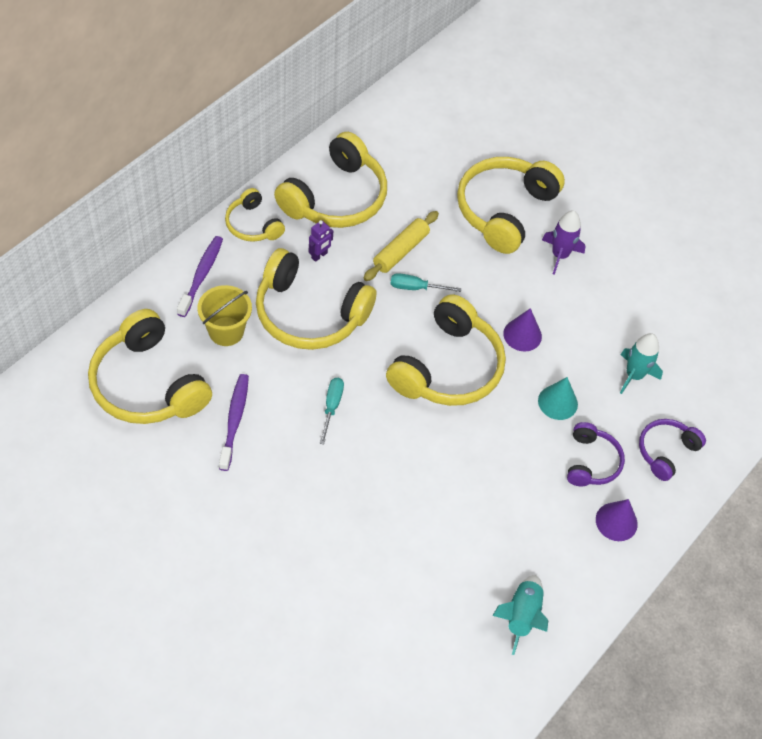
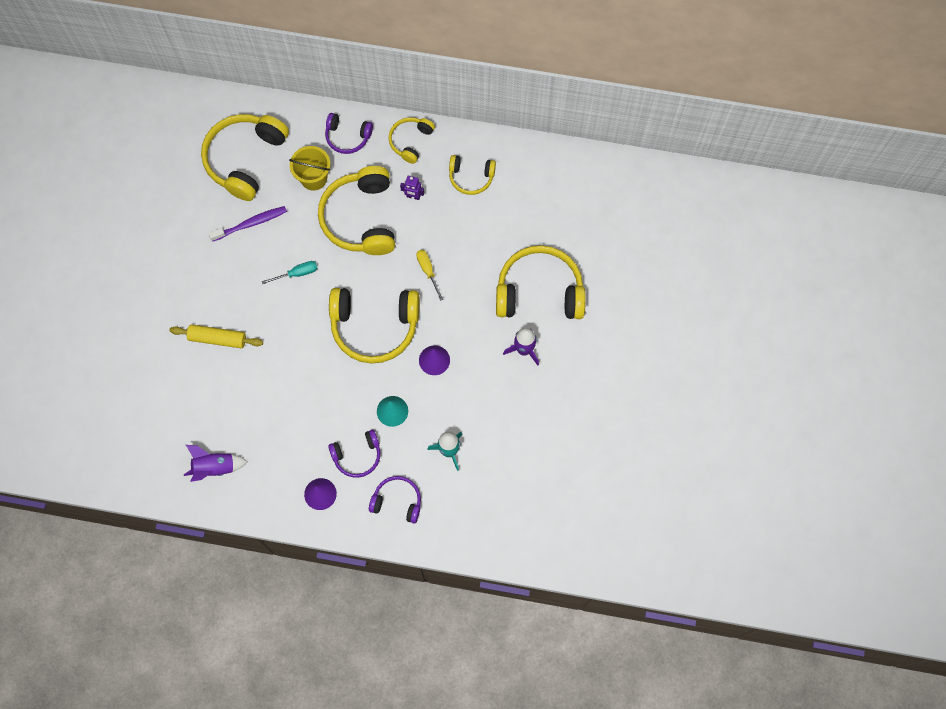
camera: 65 degrees right, 15 degrees up
(201, 275) = (347, 137): purple toothbrush -> purple headphones
(336, 197) = (471, 177): yellow headphones -> yellow headphones, size x0.54
(401, 251) = (453, 244): yellow rolling pin -> yellow rolling pin (217, 339)
(416, 288) = (428, 271): turquoise screwdriver -> yellow screwdriver
(521, 616) = (215, 467): turquoise rocket -> purple rocket

